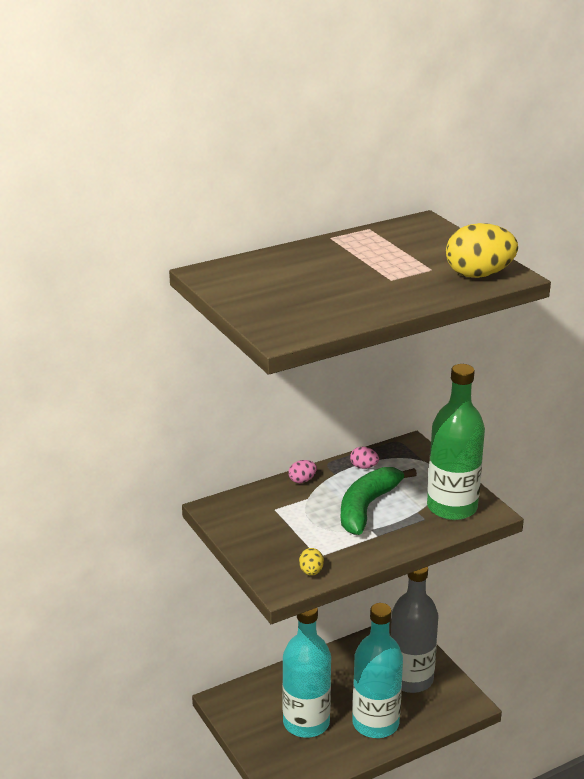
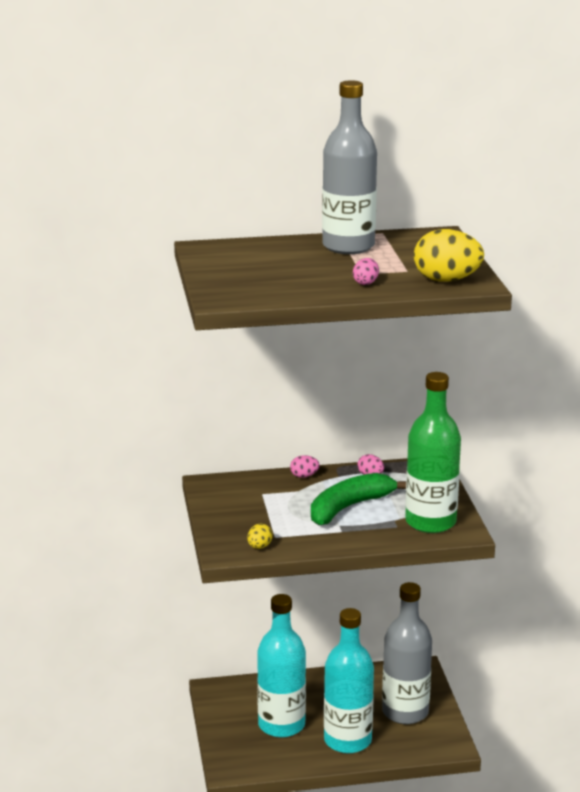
camera: 20 degrees right, 5 degrees down
(351, 249) = (348, 246): none -> grey bottle
(406, 290) = (365, 283): none -> pink egg

